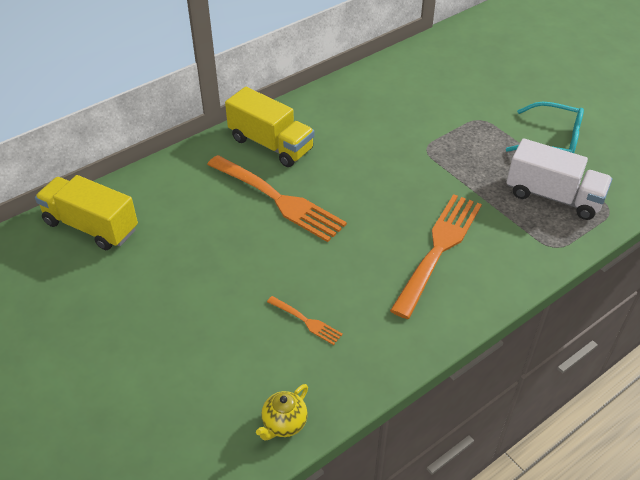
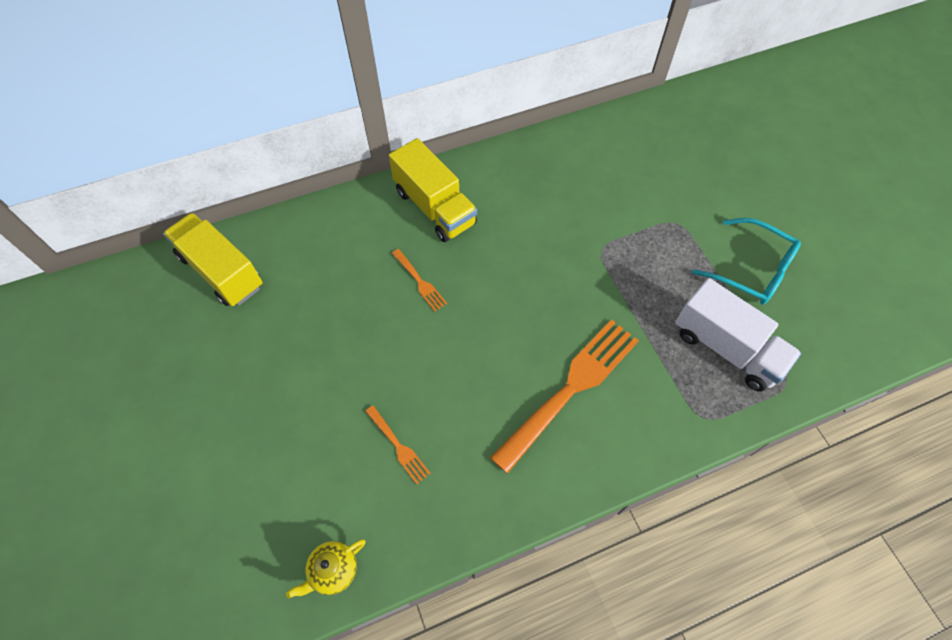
camera: 15 degrees right, 15 degrees up
(278, 200) = (420, 282): orange fork -> orange fork, size x0.45

